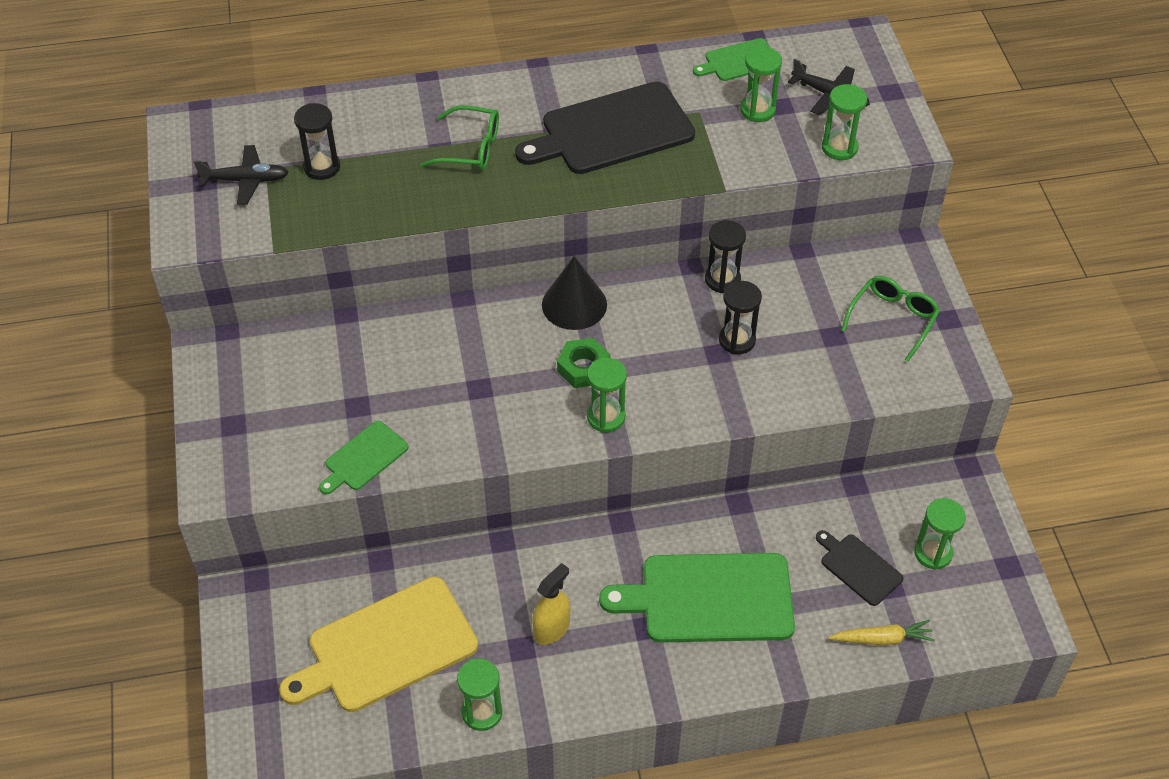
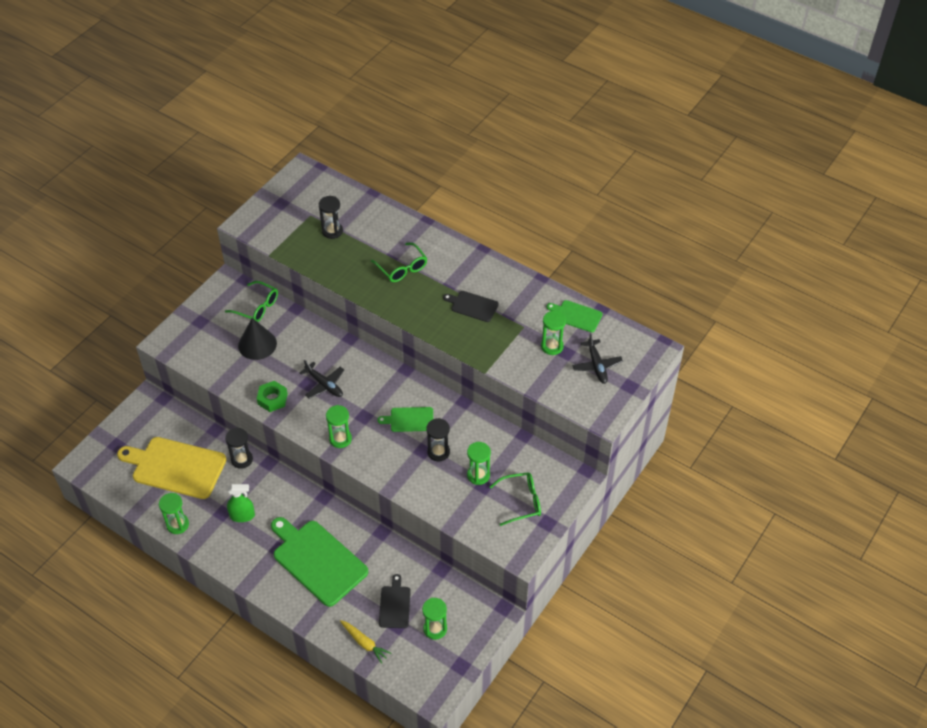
camera: 45 degrees right, 0 degrees up
(245, 180) = (296, 214): black plane -> black plane (324, 384)
(290, 350) = (257, 307): none -> green glasses
(364, 458) = (229, 376): green cutting board -> green cutting board (409, 419)
(551, 629) = (242, 516): yellow spray bottle -> green spray bottle
(574, 304) = (391, 378): black cone -> black cone (257, 344)
(583, 368) = (358, 410): green nut -> green nut (272, 399)
(612, 131) = (472, 306): black cutting board -> black cutting board, size x0.51
(722, 280) = (469, 419): black hourglass -> black hourglass (242, 459)
(839, 148) = (565, 394): green hourglass -> green hourglass (478, 475)

